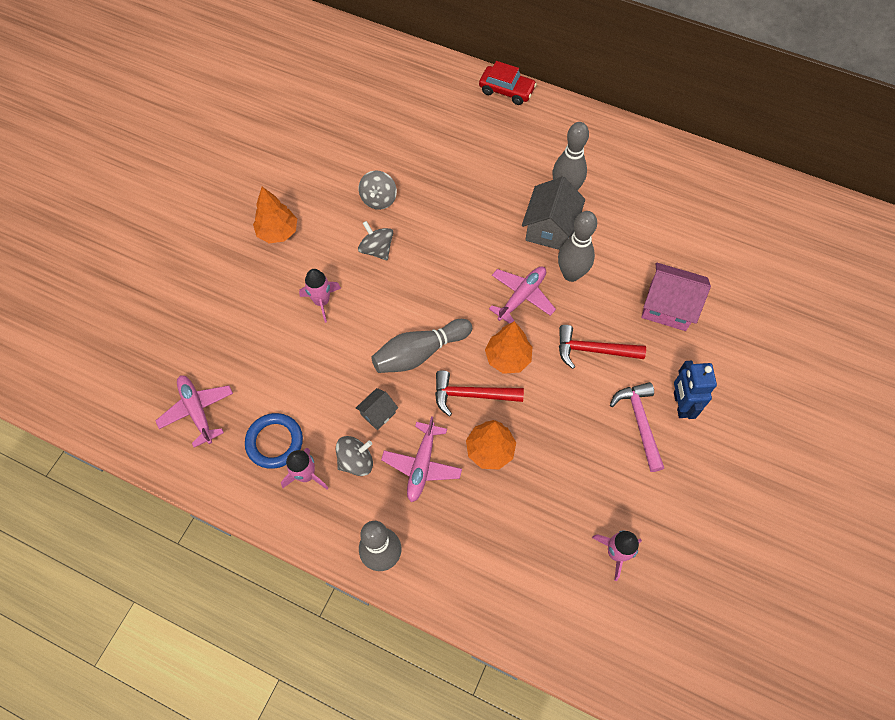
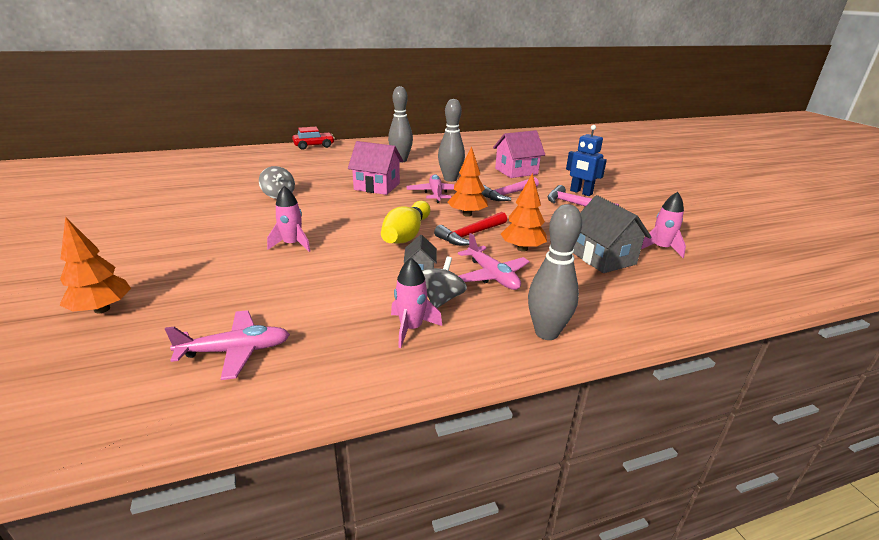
camera: 45 degrees left, 35 degrees down
(197, 411) = (236, 351): pink plane -> pink plane turned 150 degrees clockwise
(274, 442) = (352, 326): blue ring -> none
(278, 232) = (205, 232): orange tree -> orange tree (102, 309)
(377, 249) = (307, 211): grey spinning top -> none
(419, 353) = (406, 235): grey bowling pin -> yellow bowling pin
(480, 241) = (377, 186): none -> pink house
(550, 228) = (412, 171): grey house -> grey house (603, 258)
(593, 350) = (508, 194): red hammer -> pink hammer

